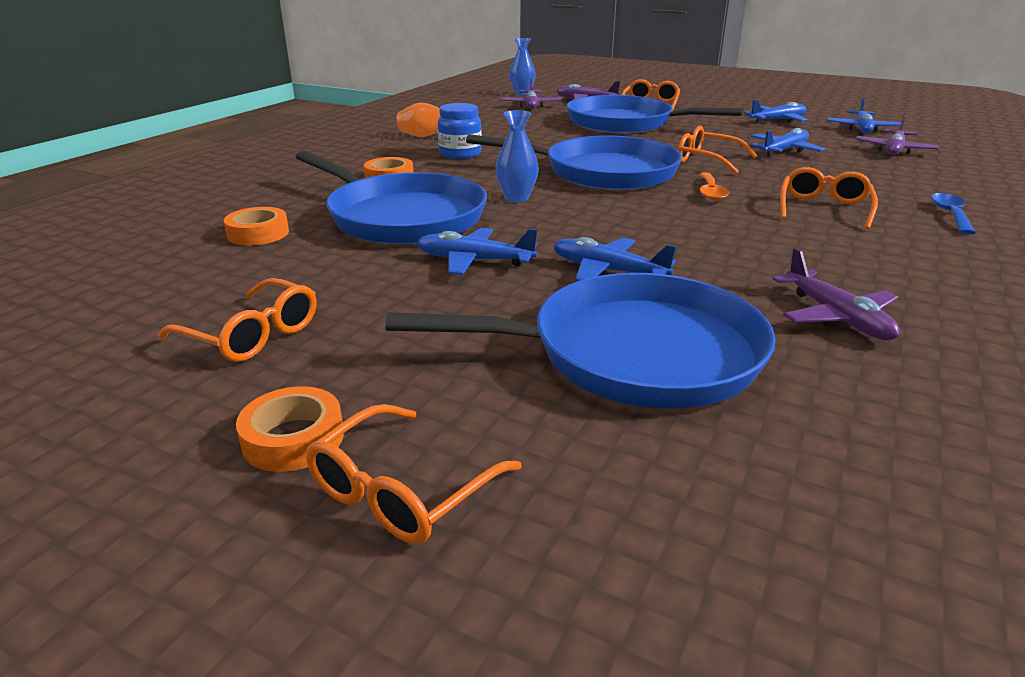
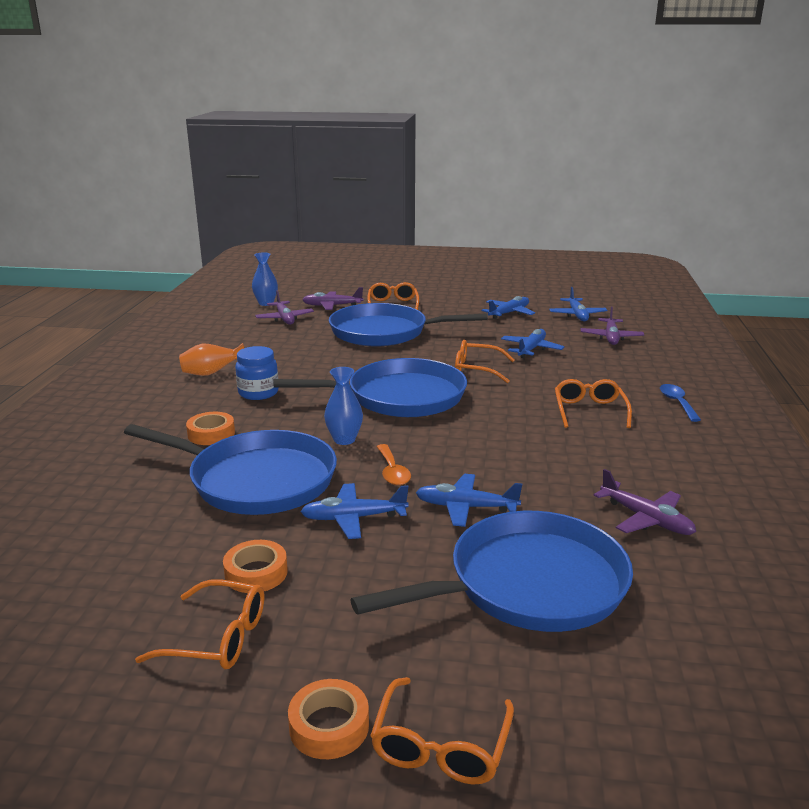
camera: 20 degrees left, 5 degrees down
(258, 233) = (133, 525): orange tape -> orange tape (256, 573)
(710, 192) = (498, 407): orange spoon -> orange spoon (392, 472)

